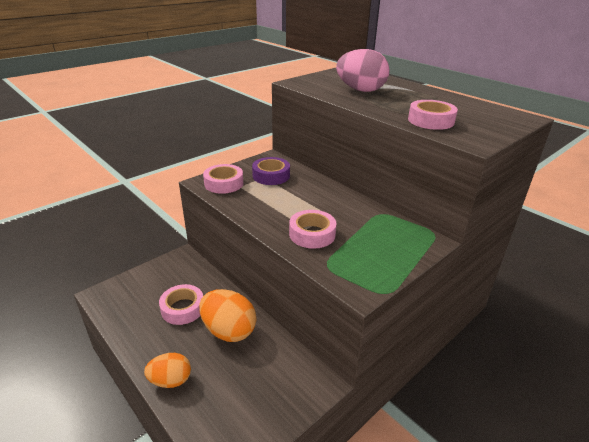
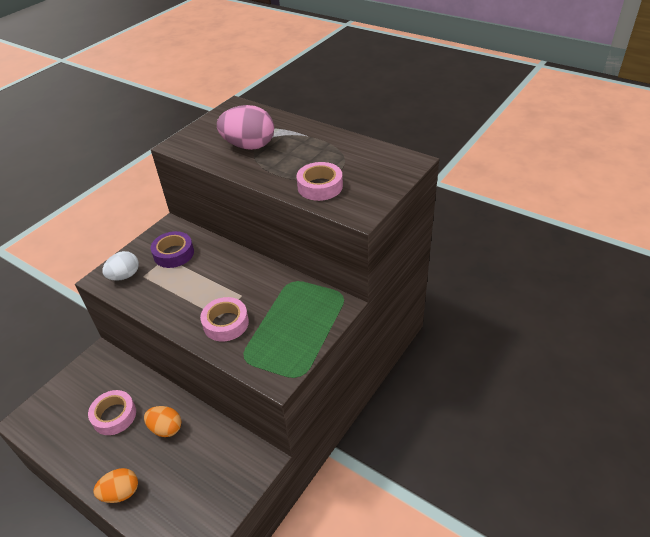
camera: 10 degrees left, 10 degrees up
(224, 183) = (124, 276): pink tape -> white egg
(229, 331) = (166, 428): orange egg -> orange egg, size x0.63

